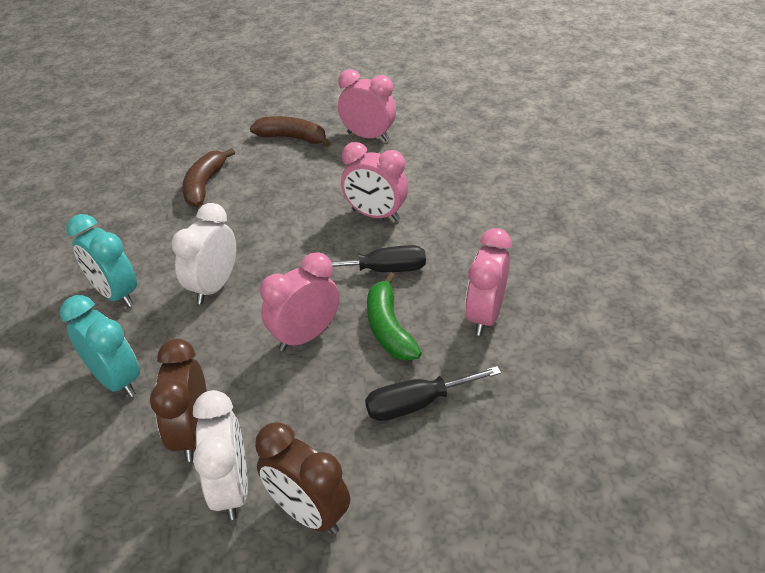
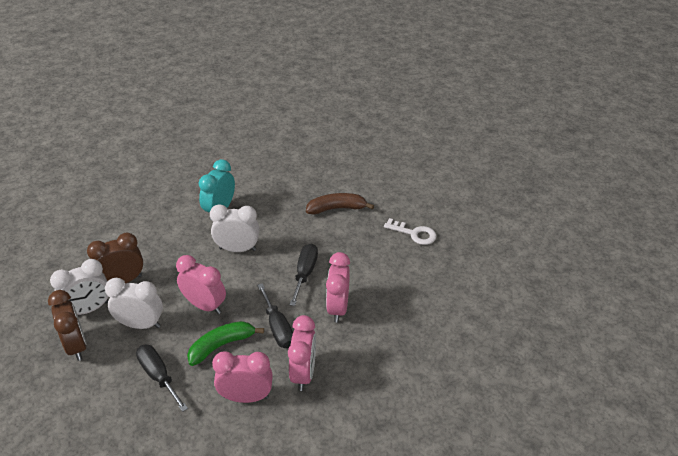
camera: 70 degrees right, 0 degrees up
(116, 380) = (154, 237): turquoise clock -> none
(292, 138) = (414, 234): brown banana -> white key
(302, 231) = (305, 273): none -> black screwdriver
(304, 416) = (140, 324): none -> white clock
(308, 512) = (76, 346): brown clock -> brown clock turned 135 degrees clockwise
(368, 137) = (438, 276): pink clock -> pink clock (303, 373)

